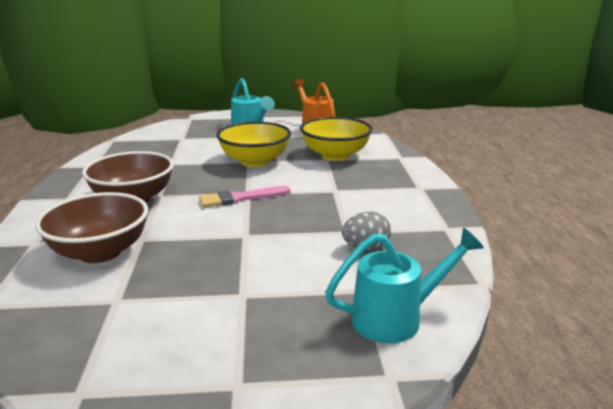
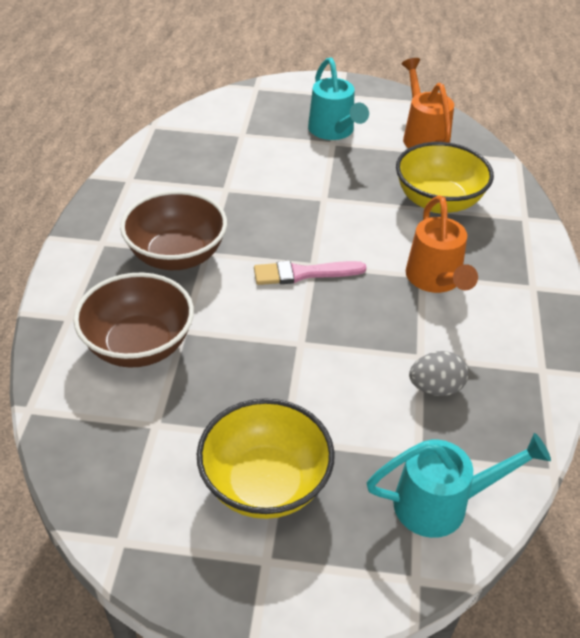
camera: 10 degrees right, 20 degrees up
(255, 161) = (331, 200): yellow bowl -> yellow bowl (265, 483)
(346, 191) = (435, 280): none -> orange watering can

